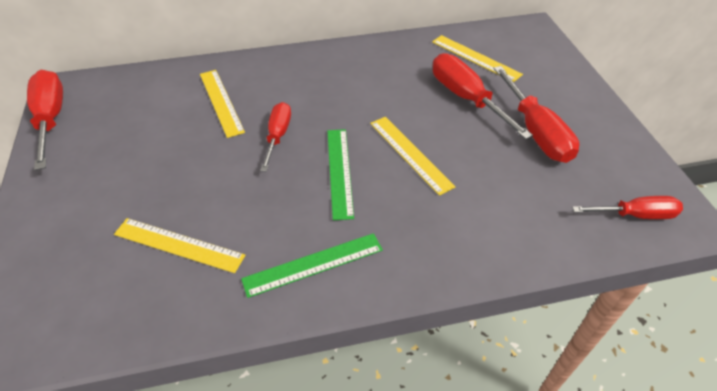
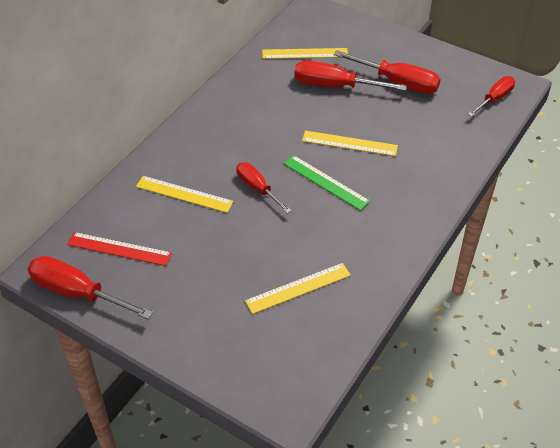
camera: 45 degrees left, 0 degrees up
(121, 109) = (119, 249): none -> red ruler
(313, 264) = (382, 239): green ruler -> none

